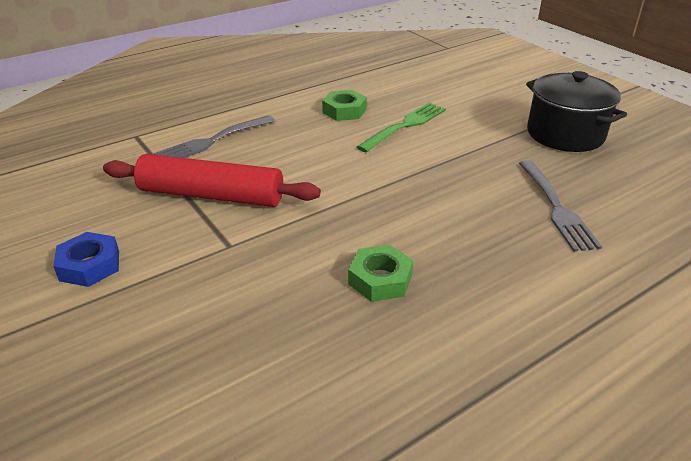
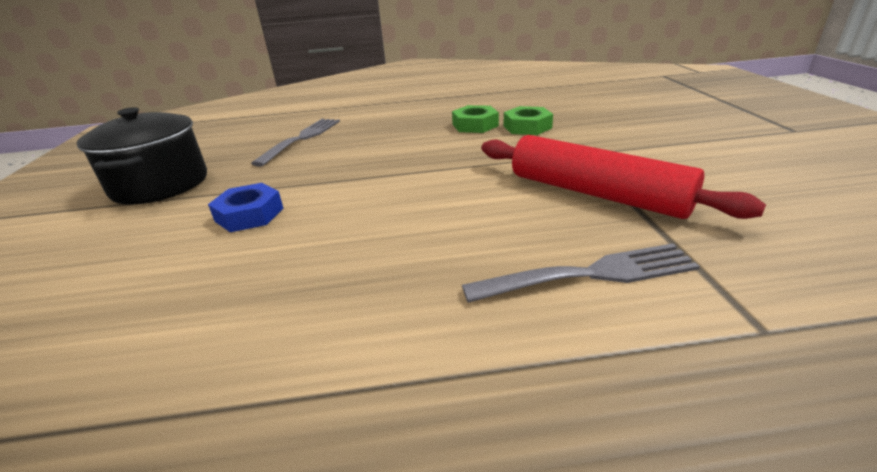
camera: 150 degrees left, 5 degrees down
(89, 265) = (717, 158): blue nut -> blue nut (249, 214)
(344, 111) = (323, 285): green nut -> green nut (527, 127)
(405, 126) = (285, 232): green fork -> none

